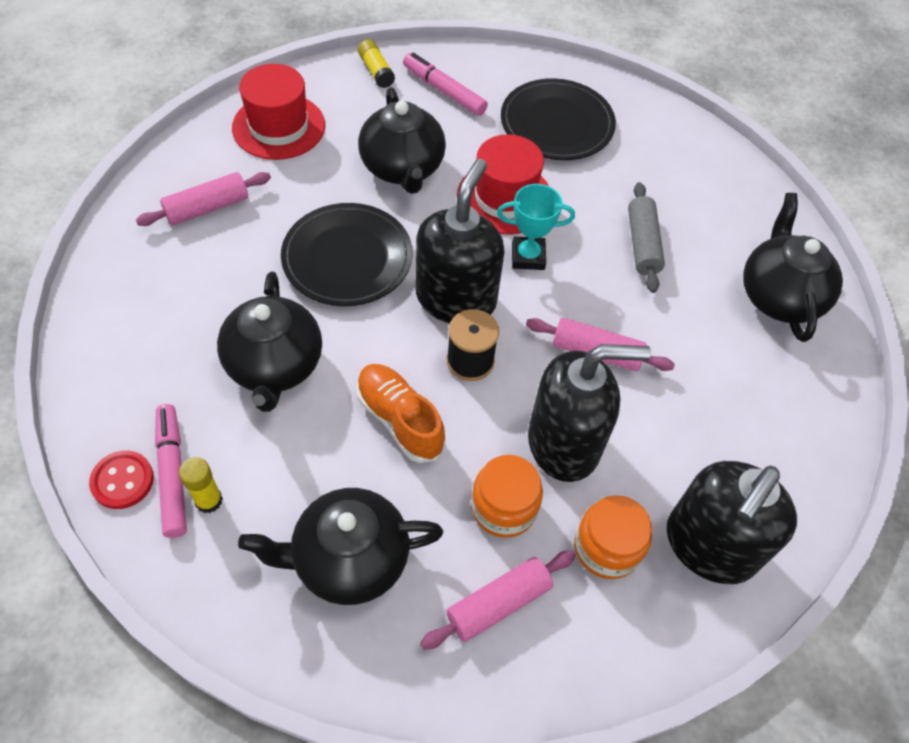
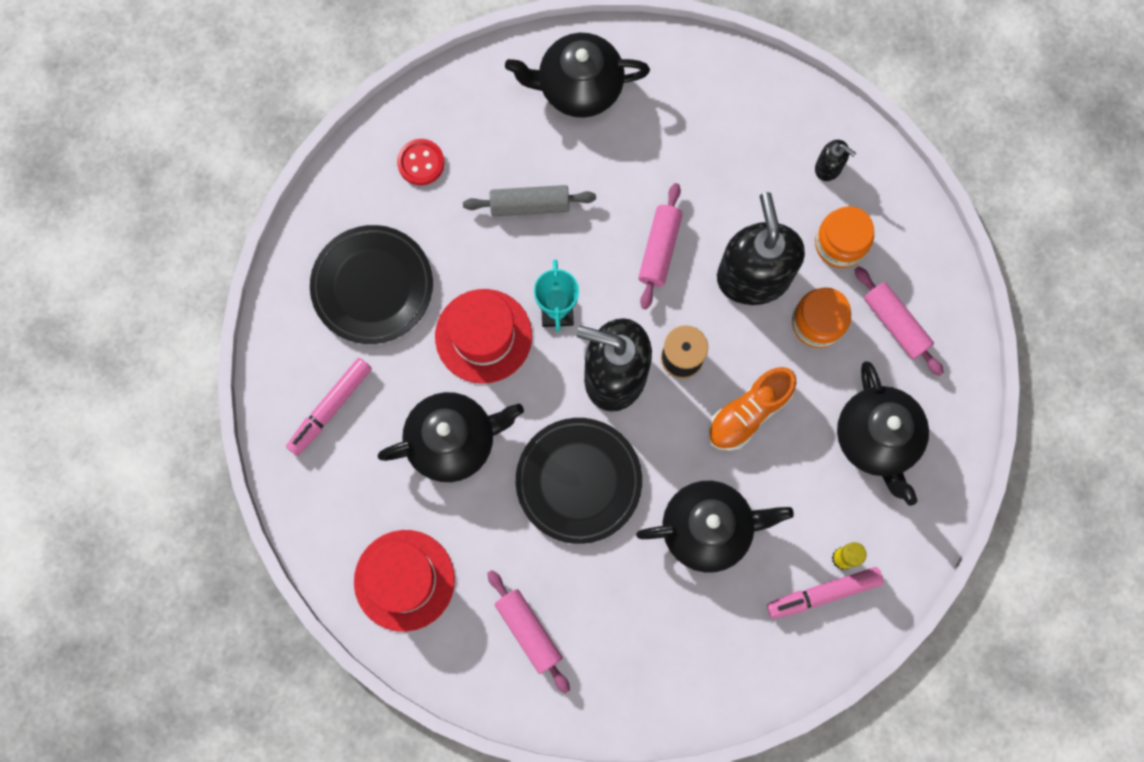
camera: 90 degrees left, 20 degrees up
(122, 481) = (834, 633): red button -> red button (421, 163)
(376, 71) = (304, 486): yellow glue stick -> none
(709, 546) = (828, 167): black soap dispenser -> black soap dispenser, size x0.44

